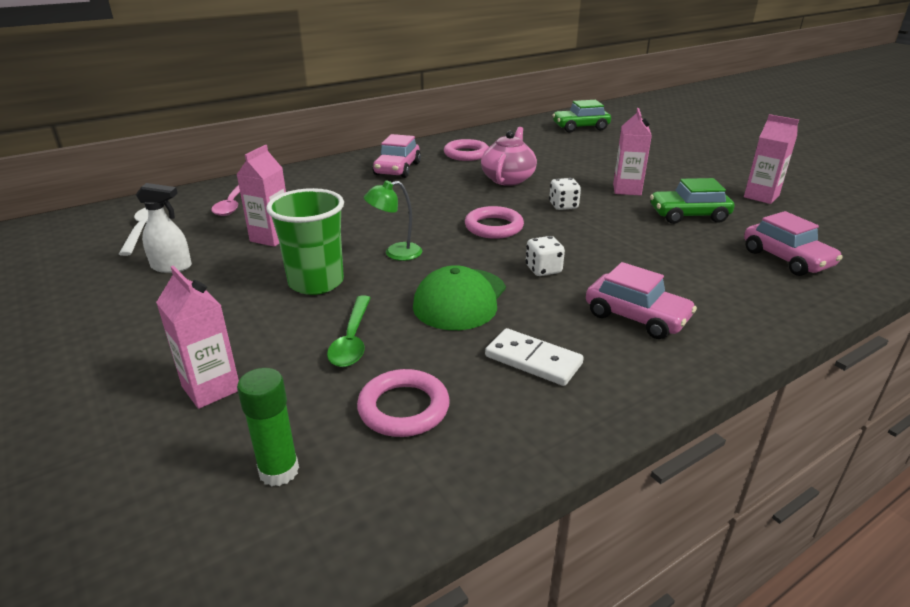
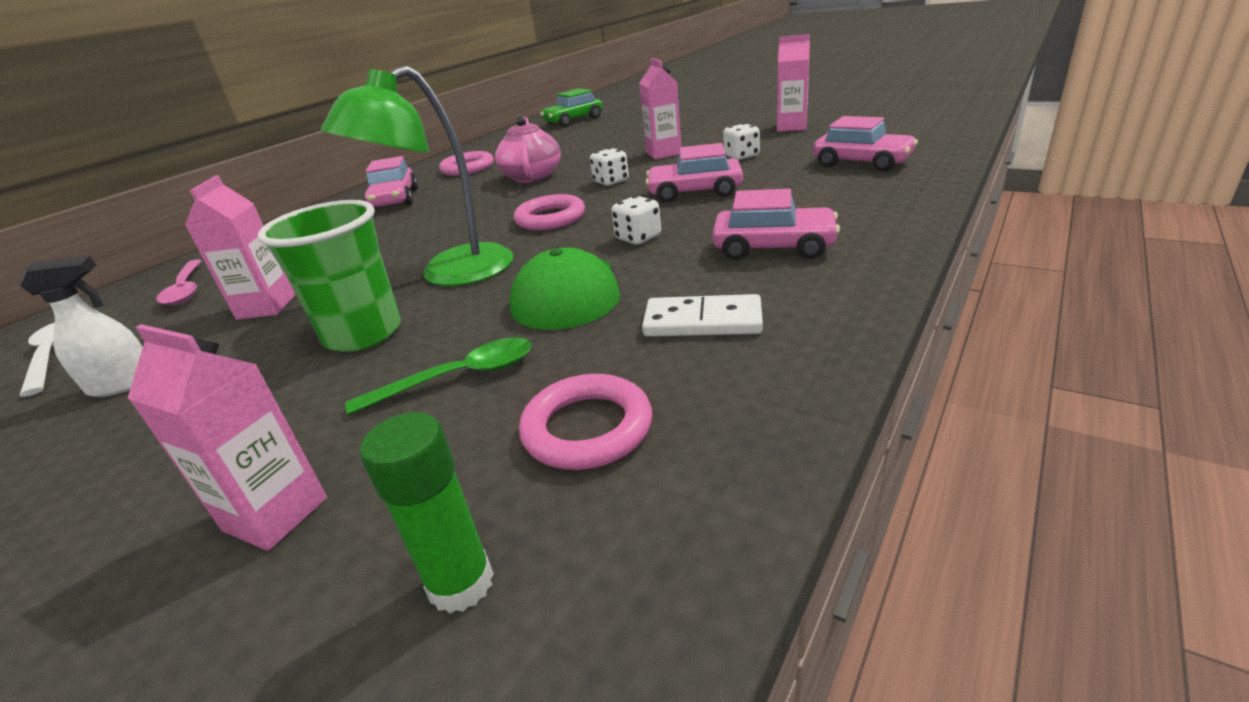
camera: 20 degrees left, 0 degrees up
(352, 339) = (458, 378): green spoon -> green spoon turned 90 degrees counterclockwise
(395, 253) = (450, 274): green lamp -> green lamp, size x1.91
(619, 240) = (694, 192): none -> pink car
(688, 215) = (741, 156): green car -> white dice

